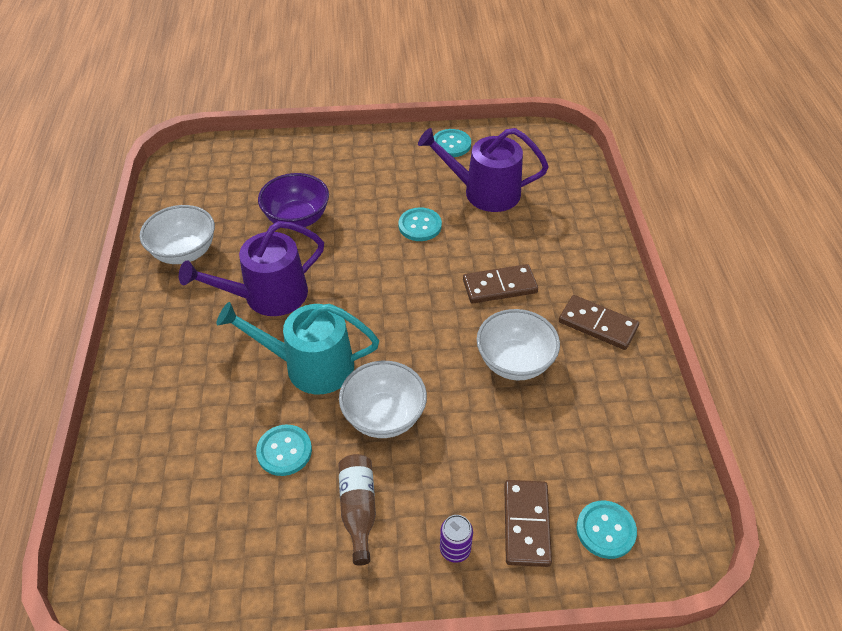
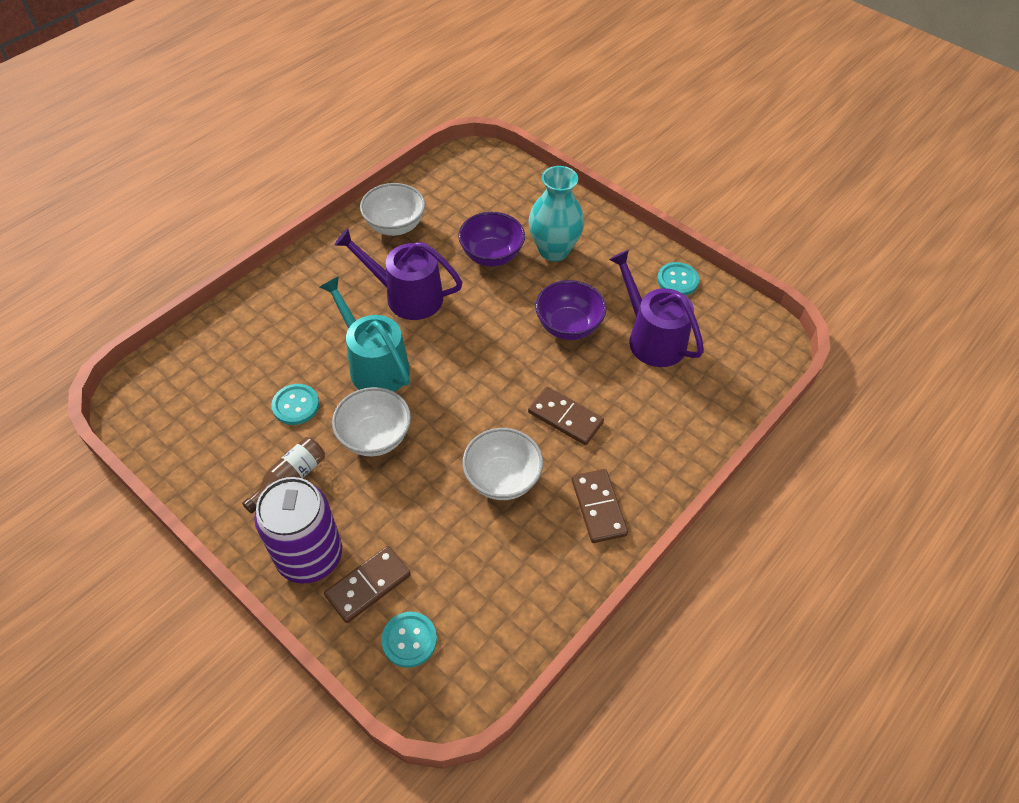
camera: 45 degrees right, 5 degrees up
(340, 183) = (553, 250): none -> turquoise vase
(420, 226) = (568, 326): turquoise button -> purple bowl
(455, 549) = (310, 556): purple can -> purple can, size x2.47

